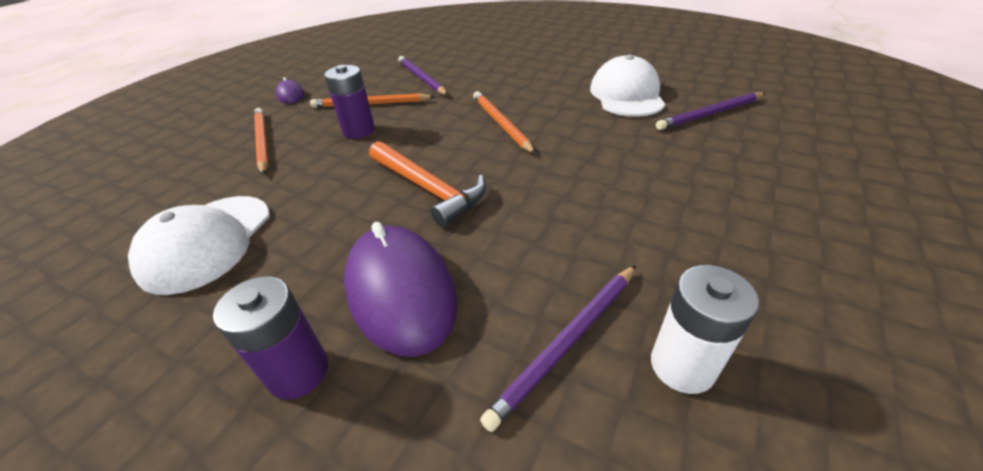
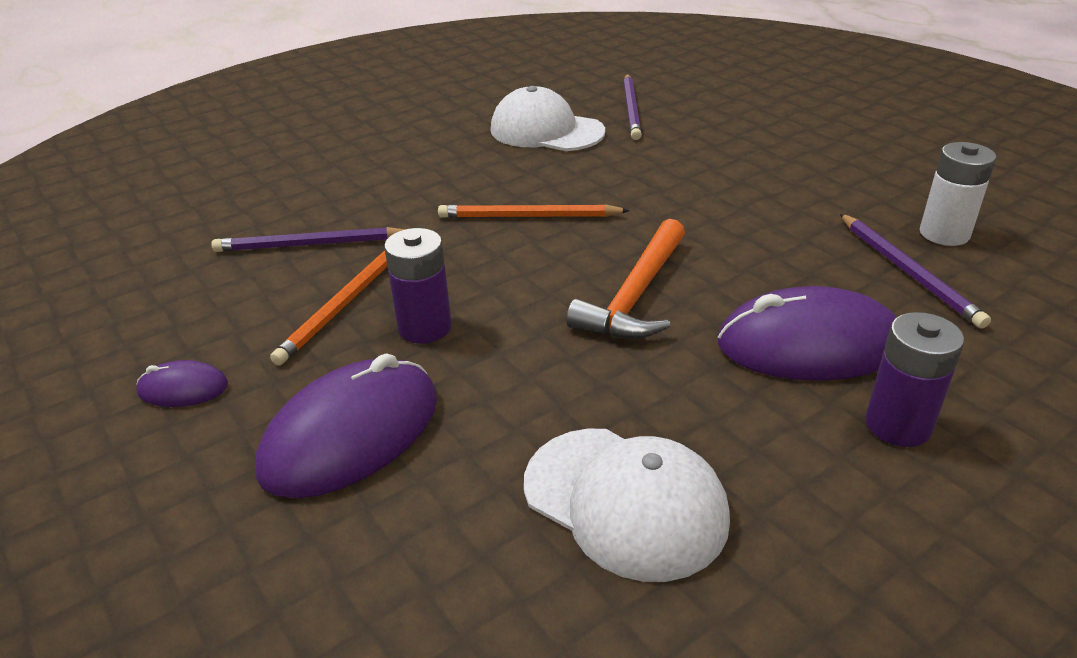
camera: 65 degrees left, 5 degrees down
(262, 142) = (351, 434): orange pencil -> purple mouse
(428, 189) = (635, 296): orange hammer -> orange hammer turned 135 degrees clockwise

